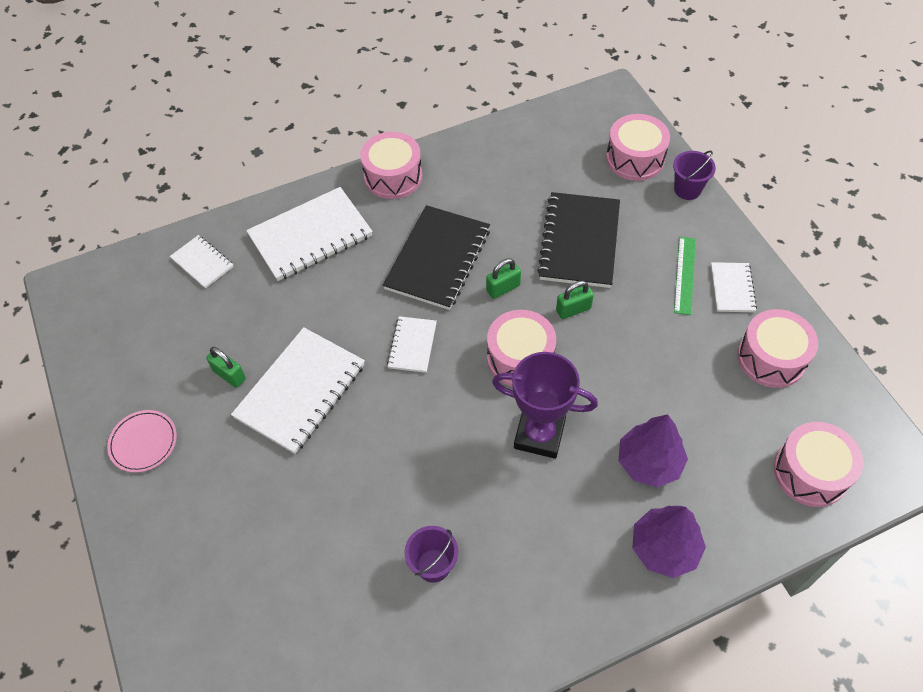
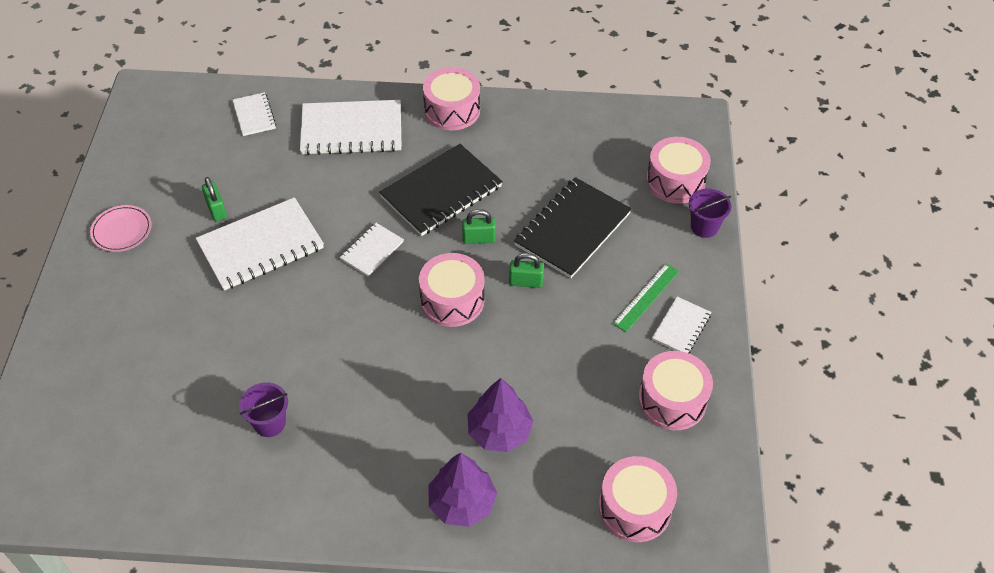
camera: 25 degrees right, 5 degrees down
(539, 435) = (424, 367): purple trophy -> none

